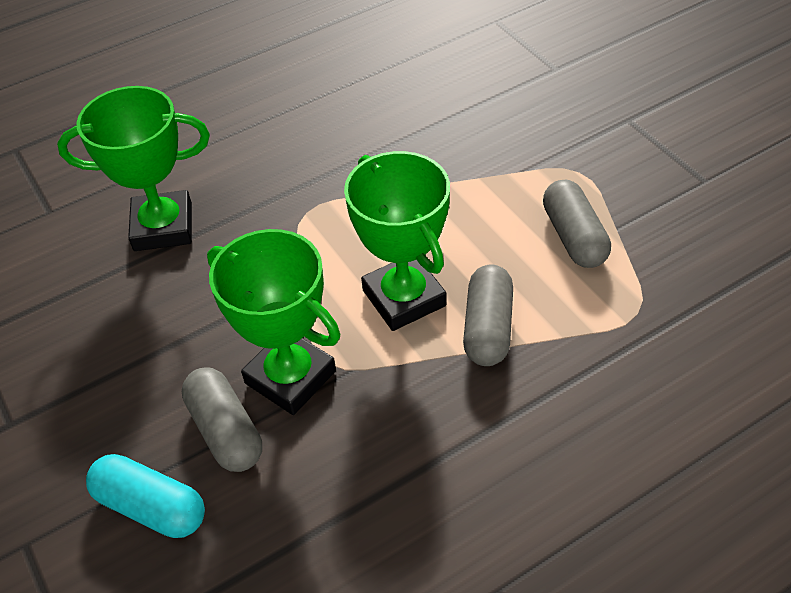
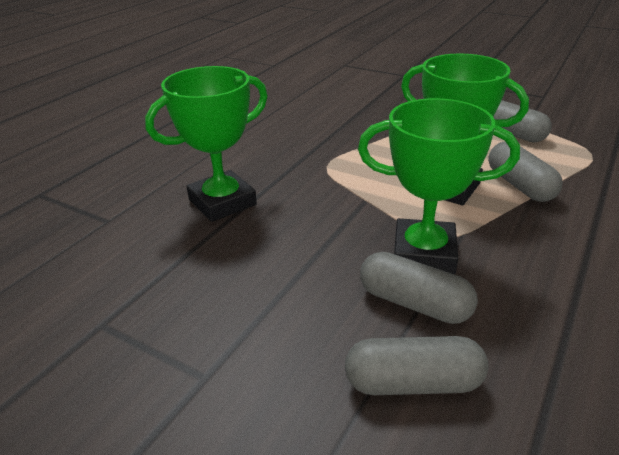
camera: 30 degrees left, 15 degrees down
(151, 507) = (413, 383): turquoise capsule -> grey capsule

